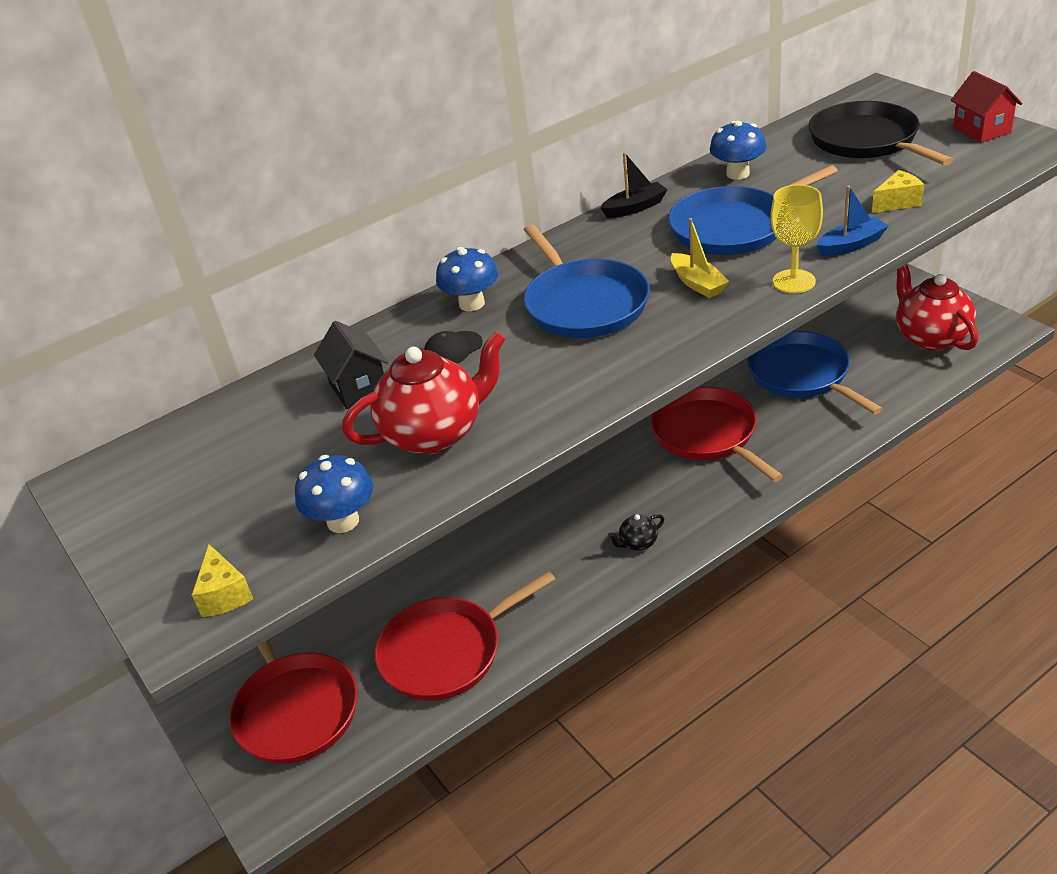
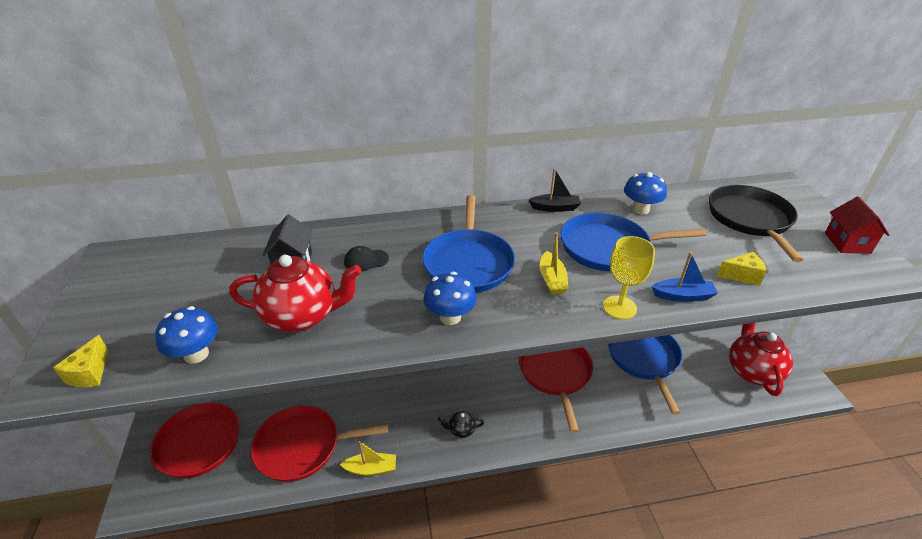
camera: 20 degrees right, 0 degrees up
(471, 304) = (404, 233): blue mushroom -> blue mushroom (450, 317)
(558, 632) = (371, 469): none -> yellow boat

